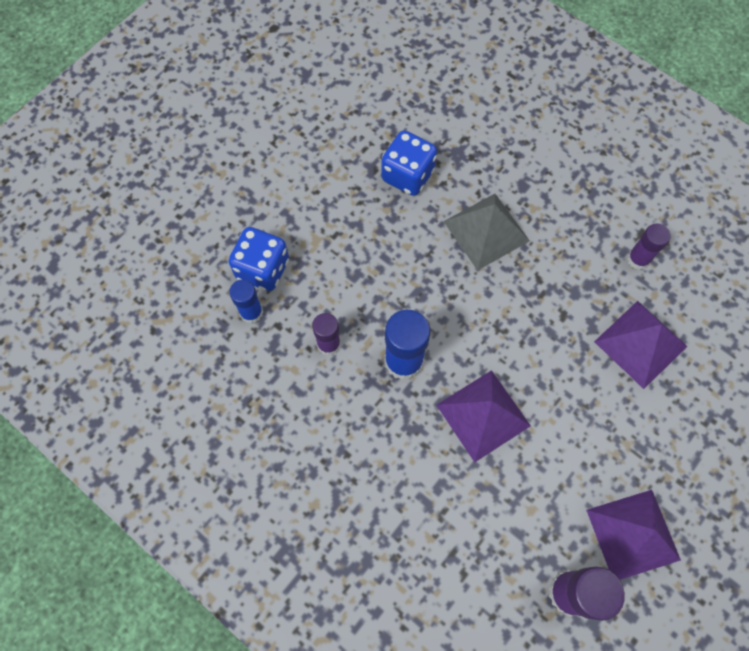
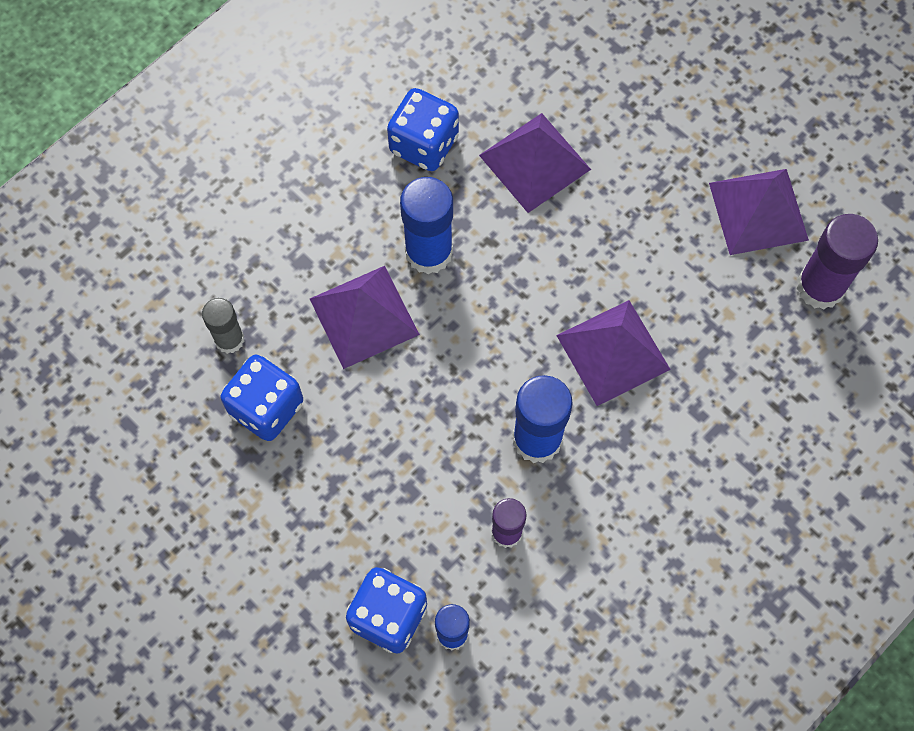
camera: 85 degrees left, 0 degrees up
(455, 146) = (229, 339): none -> grey glue stick
(486, 231) = (364, 316): grey pyramid -> purple pyramid
(546, 271) = (429, 252): none -> blue glue stick
(638, 259) = (424, 144): purple glue stick -> blue dice

